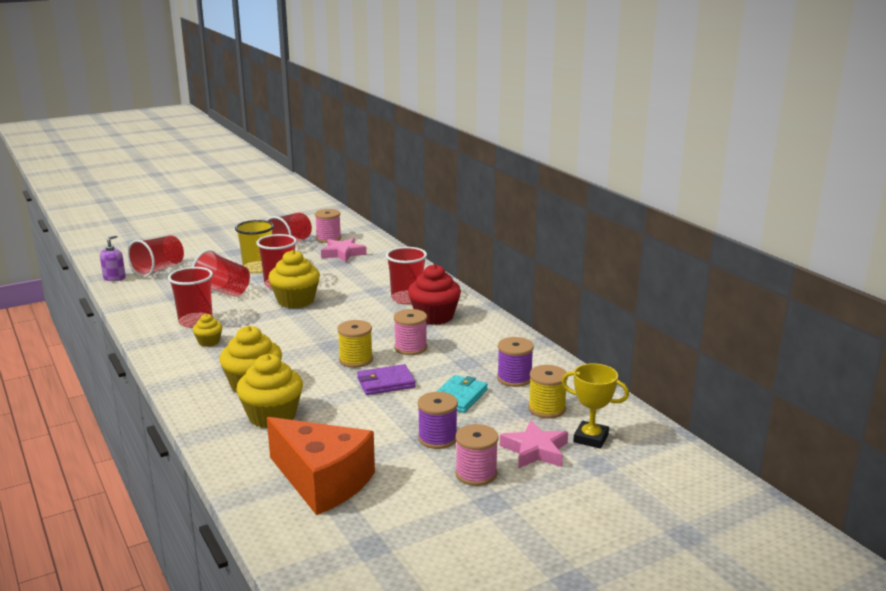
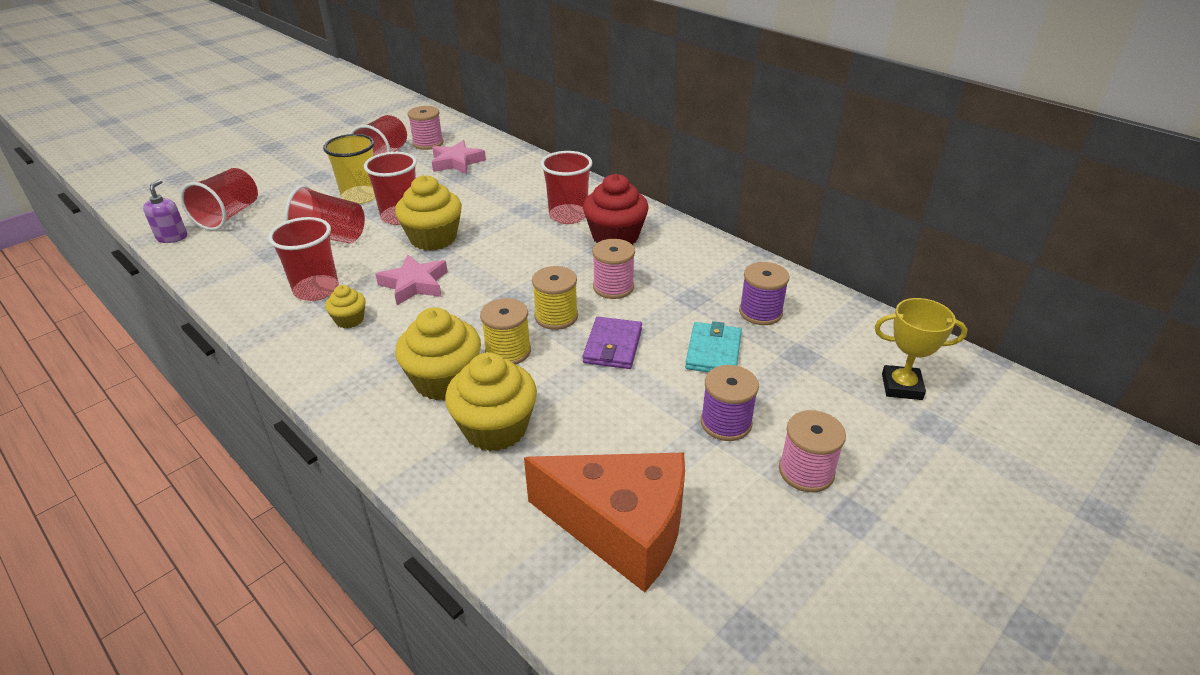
camera: 15 degrees left, 15 degrees up
(385, 383) = (613, 346): purple wallet -> purple wallet turned 45 degrees counterclockwise
(535, 450) = (852, 418): pink star -> pink star (414, 284)
(547, 409) = (825, 351): yellow spool -> yellow spool (508, 351)

